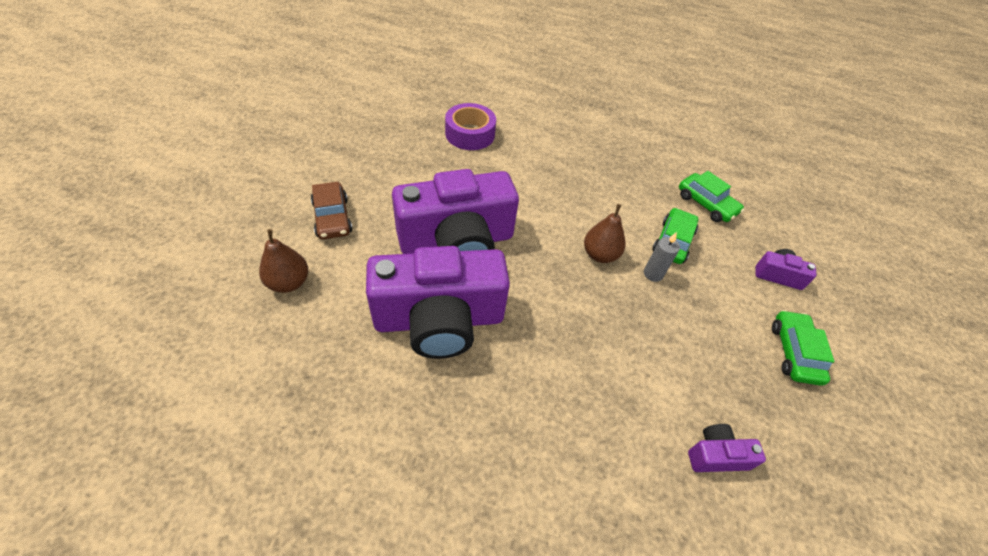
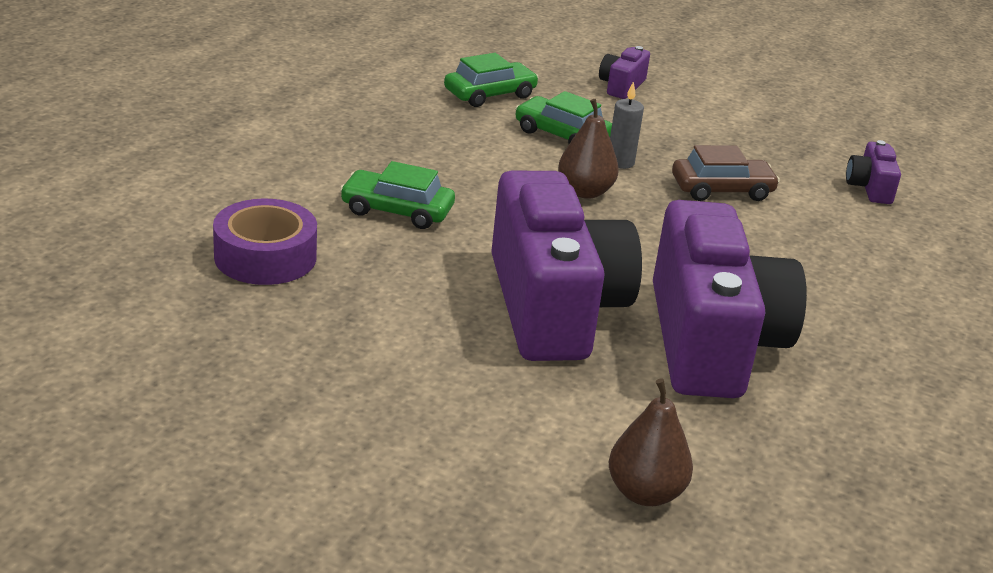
camera: 80 degrees left, 20 degrees down
(332, 217) = (482, 437): brown car -> brown car (722, 190)
(794, 352) = (734, 110): green car -> green car (397, 210)

